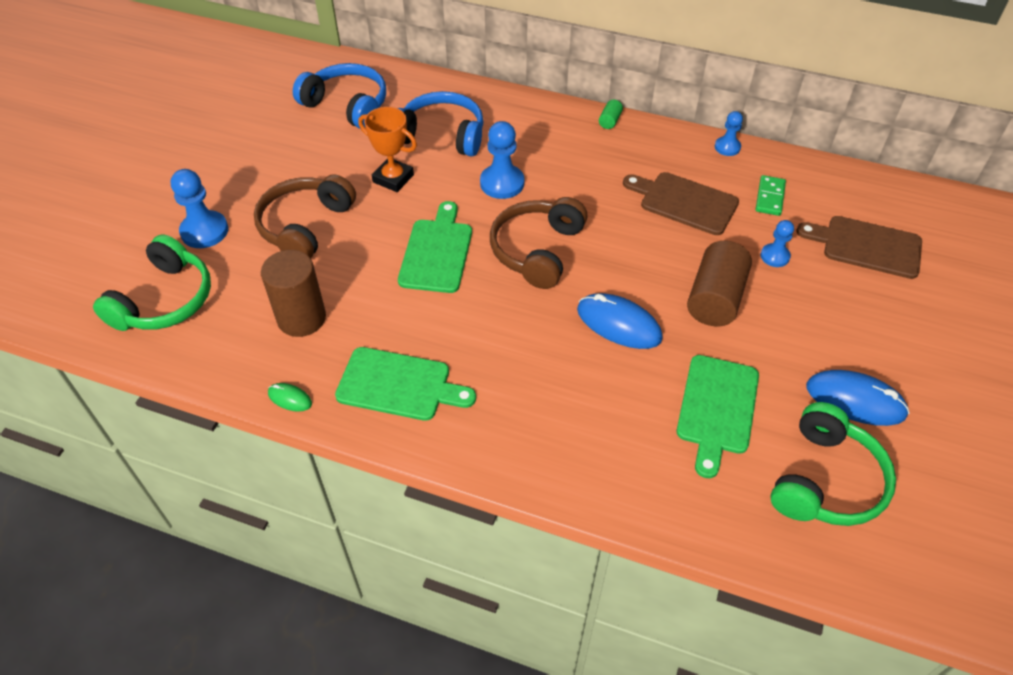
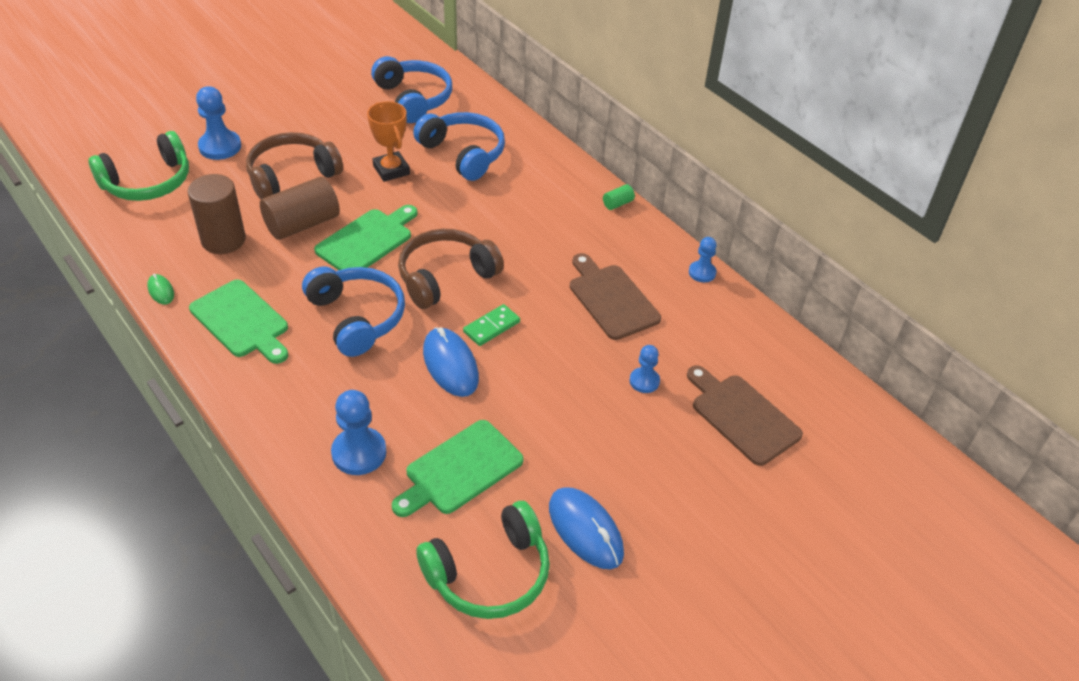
camera: 30 degrees right, 5 degrees down
(499, 325) = (357, 317): none -> blue headphones
(502, 183) = (472, 212): blue pawn -> blue pawn (359, 453)
(715, 298) = (552, 387): brown cylinder -> brown cylinder (302, 224)
(770, 197) = (695, 332): green domino -> green domino (491, 327)

